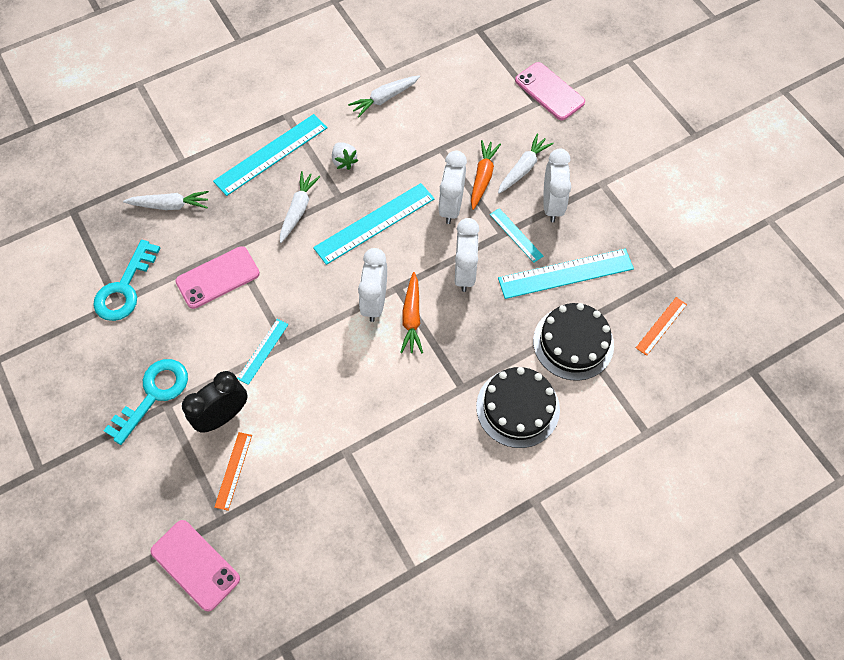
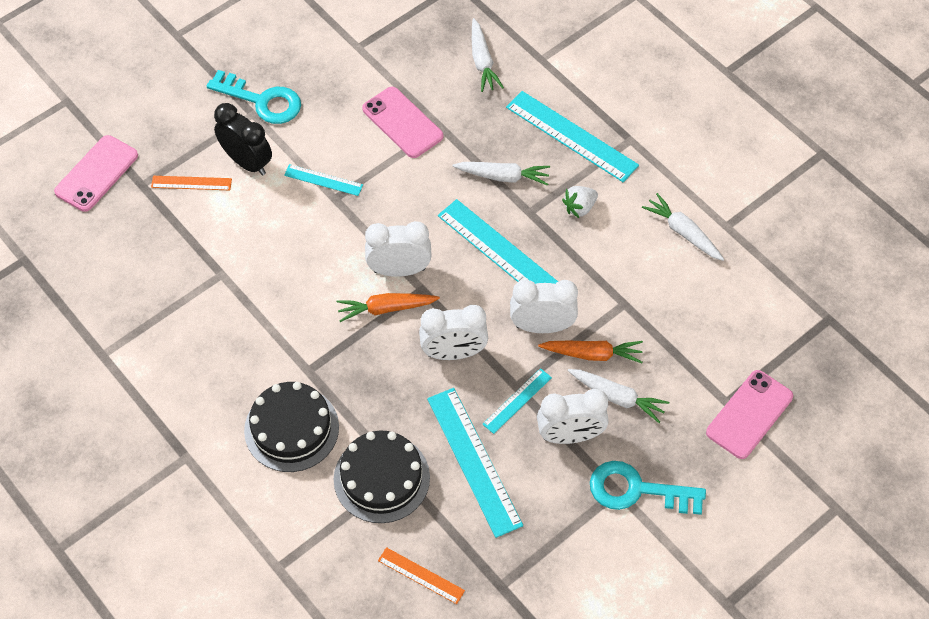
camera: 80 degrees right, 5 degrees down
(125, 288) = (375, 49): turquoise key -> turquoise key (637, 490)

